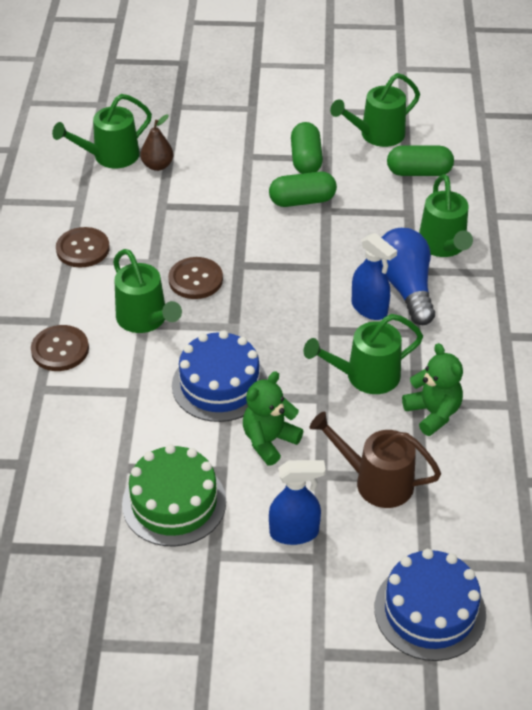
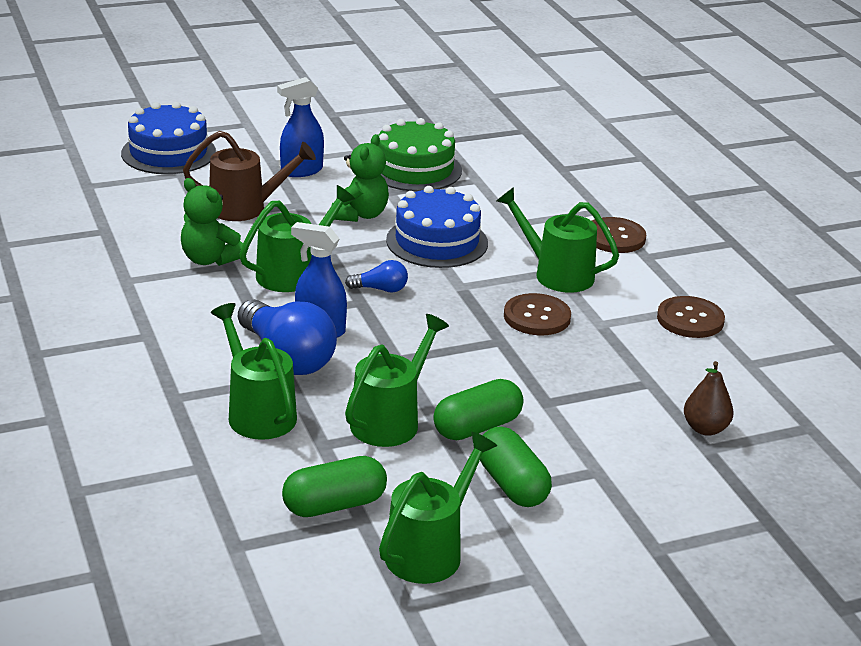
camera: 155 degrees right, 15 degrees down
(109, 157) = (778, 425): green watering can -> green watering can (391, 420)
(300, 339) = (380, 289): none -> blue light bulb

